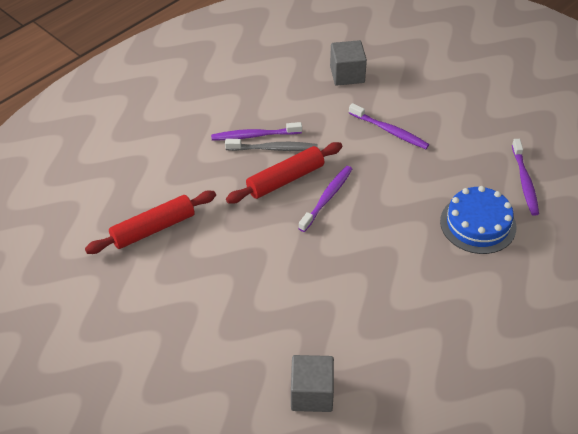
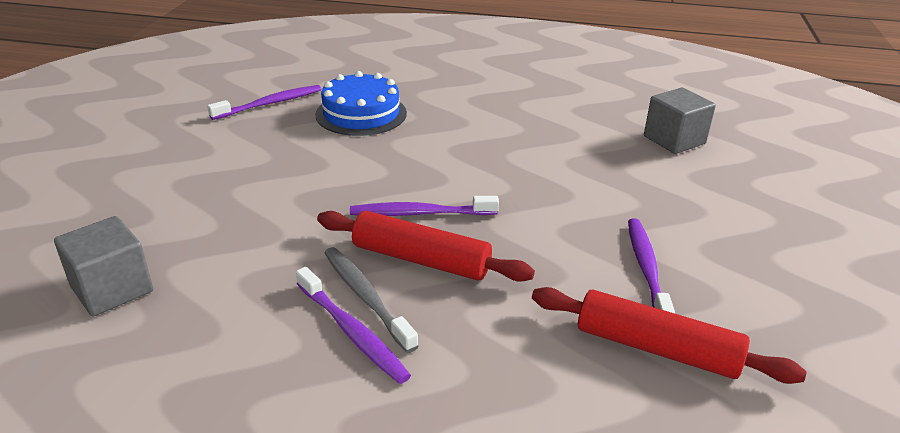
camera: 125 degrees left, 15 degrees down
(389, 131) = (241, 206): purple toothbrush -> purple toothbrush (646, 269)

